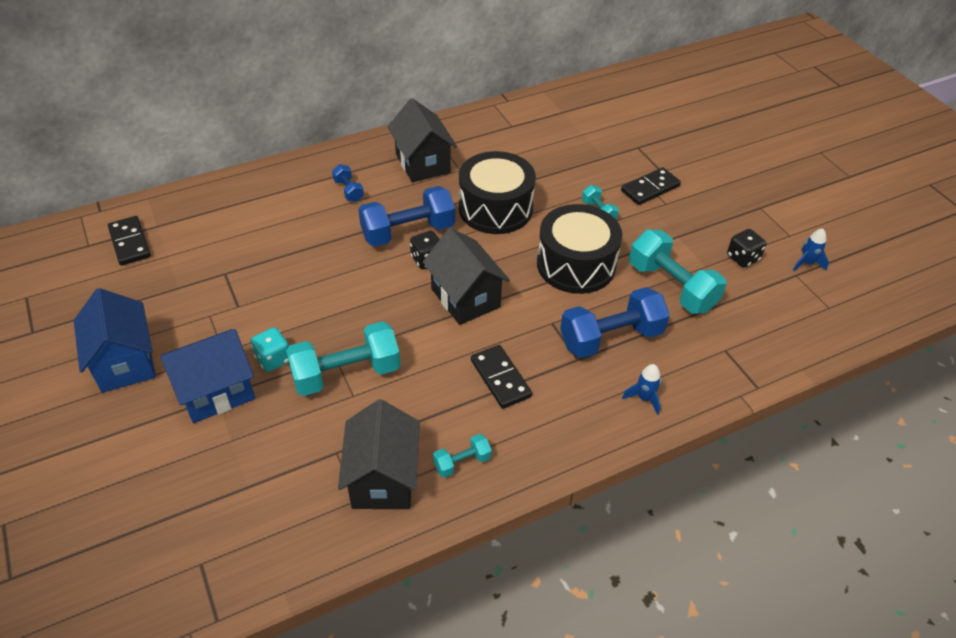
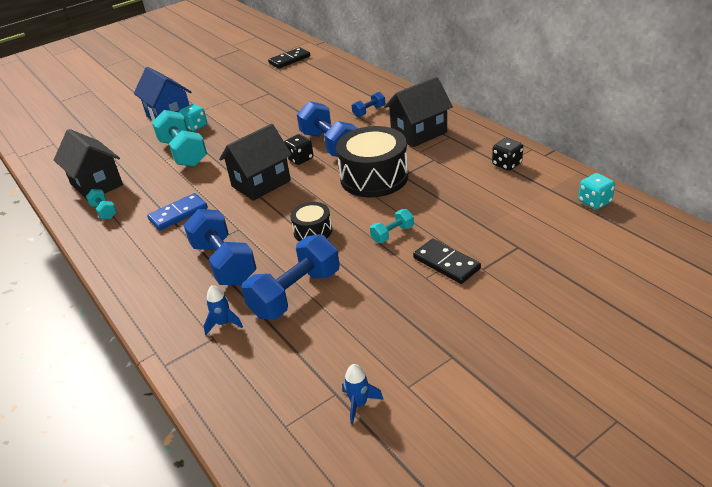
camera: 85 degrees right, 10 degrees down
(125, 362) = (192, 86): blue house -> none
(383, 478) = (96, 184): black house -> black house turned 60 degrees clockwise
(500, 378) = (178, 214): black domino -> blue domino
(576, 264) = (312, 231): black drum -> black drum, size x0.52
(590, 96) = (594, 202): none -> turquoise dice
(644, 398) = (155, 290): blue rocket -> blue rocket (223, 323)
(671, 287) = (295, 293): turquoise dumbbell -> blue dumbbell
(742, 258) = (353, 344): black dice -> black dice (507, 164)

